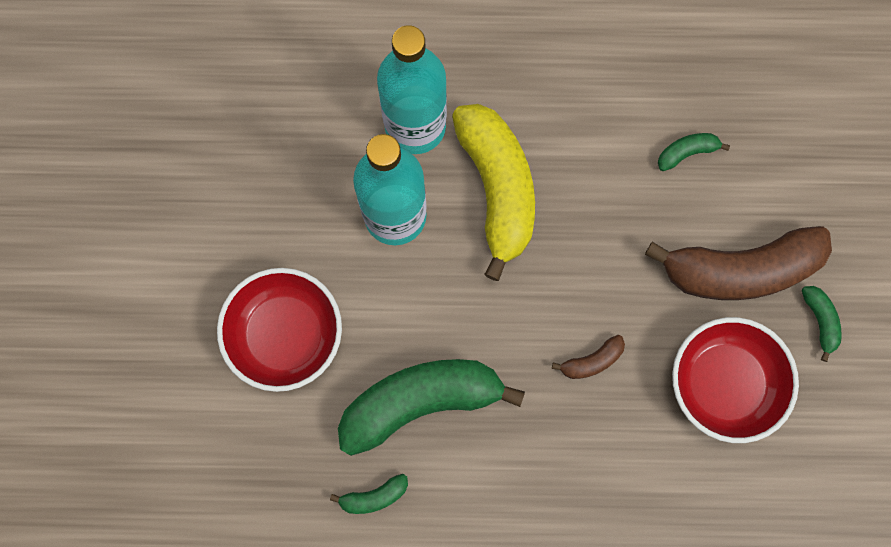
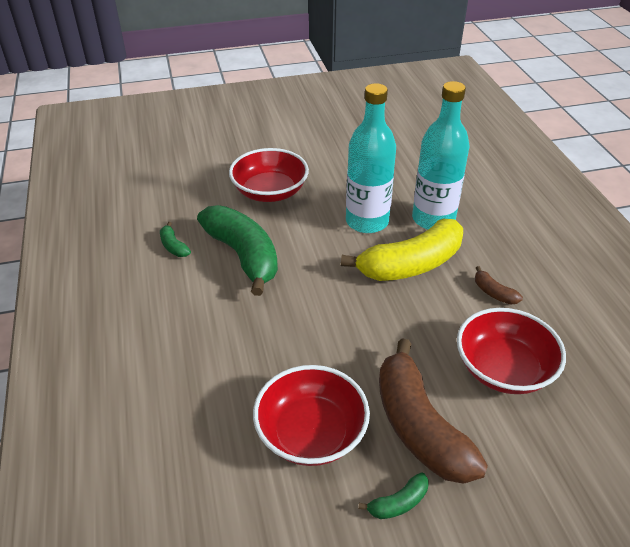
camera: 75 degrees right, 35 degrees down
(591, 361) = (301, 339): brown banana -> brown banana (493, 293)
(687, 152) = (503, 369): green banana -> red bowl

